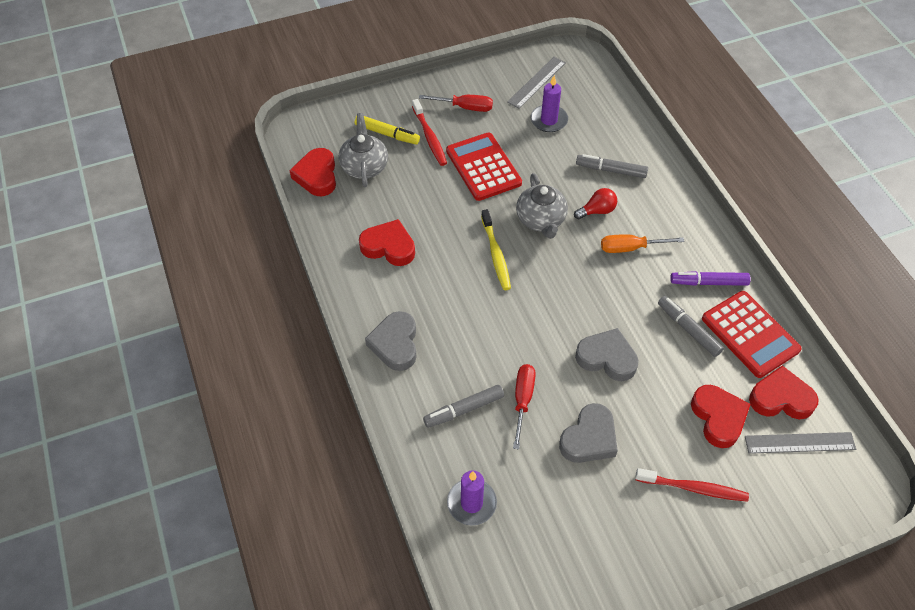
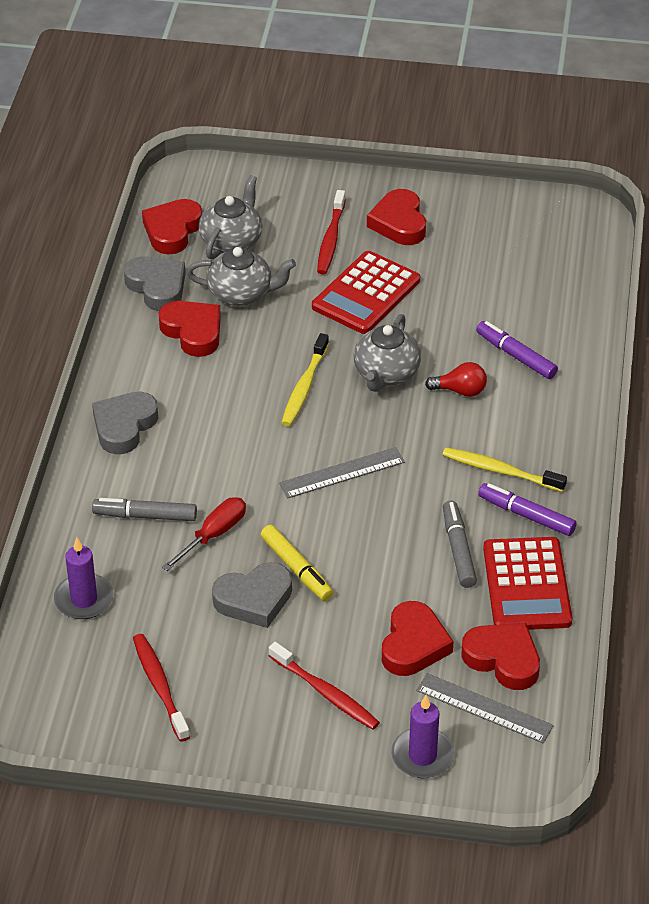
camera: 30 degrees right, 10 degrees down
(387, 134) = (285, 217): yellow marker -> yellow marker (297, 569)
(400, 203) = (241, 293): none -> grey teapot
(465, 107) = (399, 223): red screwdriver -> red heart
(483, 167) = (366, 294): red calculator -> red calculator turned 150 degrees counterclockwise
(536, 82) = (510, 228): grey ruler -> grey ruler (342, 473)
(549, 120) = (488, 274): purple candle -> purple candle (422, 756)
(580, 547) = (160, 686): none -> red toothbrush
(607, 358) = (340, 536): grey heart -> grey heart (157, 287)
(611, 170) = (516, 356): grey marker -> purple marker
(630, 248) = (465, 443): orange screwdriver -> none
(667, 258) = (500, 471): none -> yellow toothbrush

